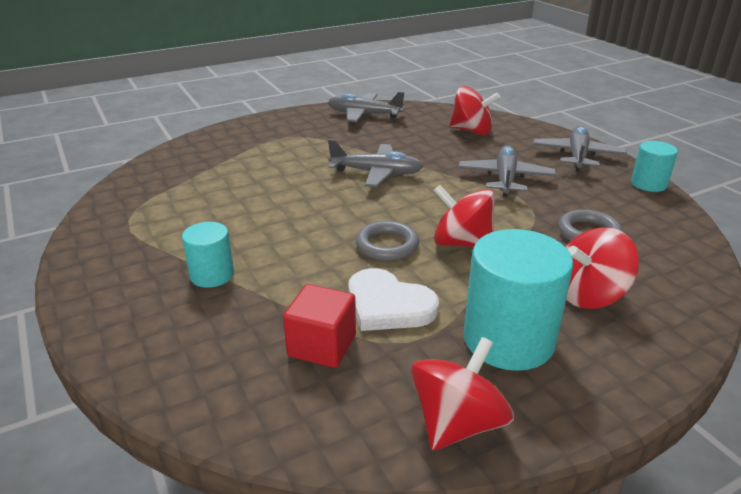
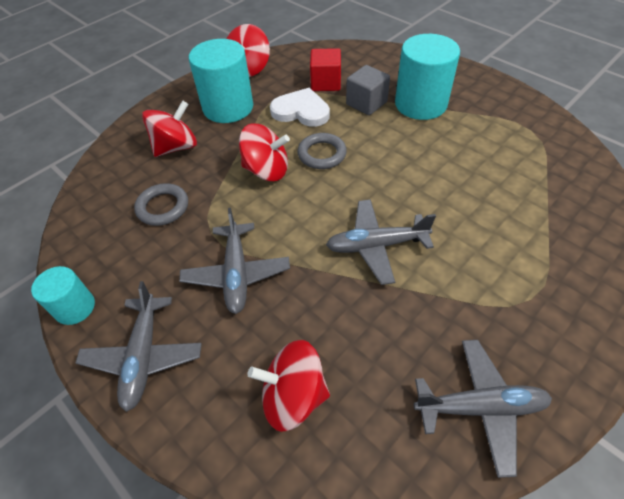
camera: 165 degrees right, 20 degrees up
(212, 275) = (420, 104): turquoise cylinder -> turquoise cylinder, size x1.81
(284, 294) = (366, 103): none -> grey cube

